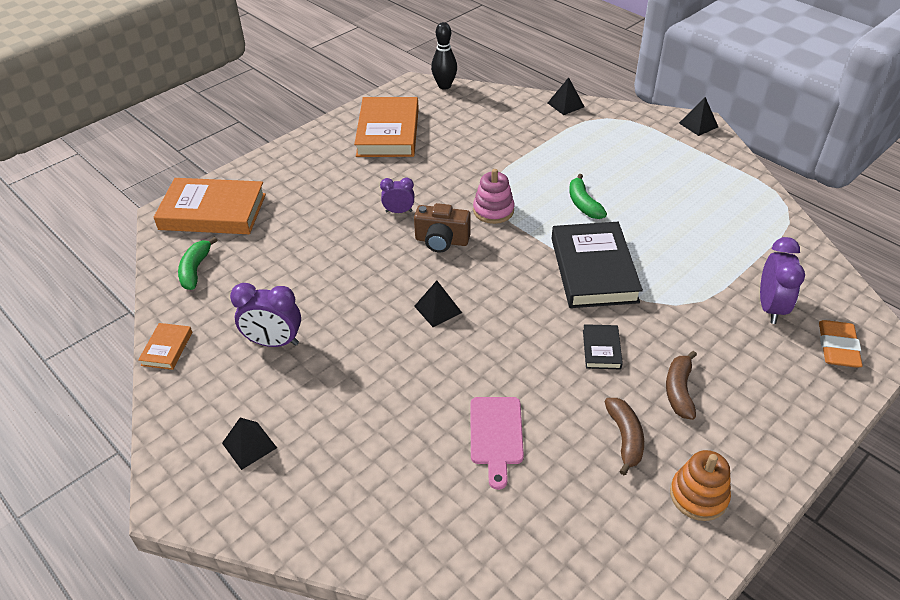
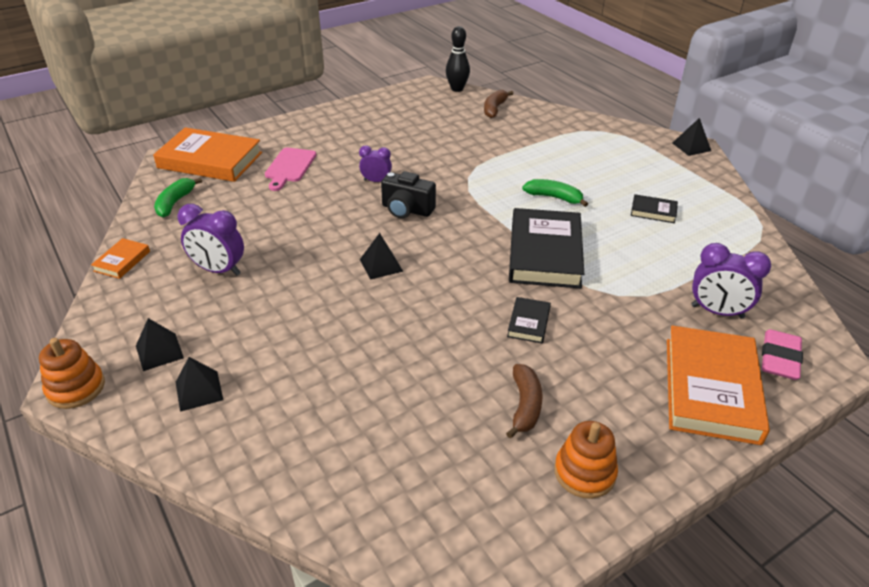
camera: 10 degrees right, 5 degrees down
(179, 501) = (76, 388): none -> orange stacking toy
(388, 132) = (391, 118): orange book -> orange book (711, 389)
(441, 241) = (406, 210): brown camera -> black camera
(493, 210) = (465, 192): pink stacking toy -> none
(496, 435) = (396, 381): pink cutting board -> pink cutting board (289, 167)
(565, 105) = (565, 116): black pyramid -> black pyramid (199, 391)
(583, 204) = (554, 197): green banana -> green banana turned 120 degrees clockwise
(679, 390) = (596, 372): brown banana -> brown banana (494, 109)
(682, 206) = (653, 211): none -> black book
(770, 307) = (717, 312): purple clock -> purple clock turned 90 degrees clockwise
(837, 347) = (779, 359): orange eraser -> pink eraser

